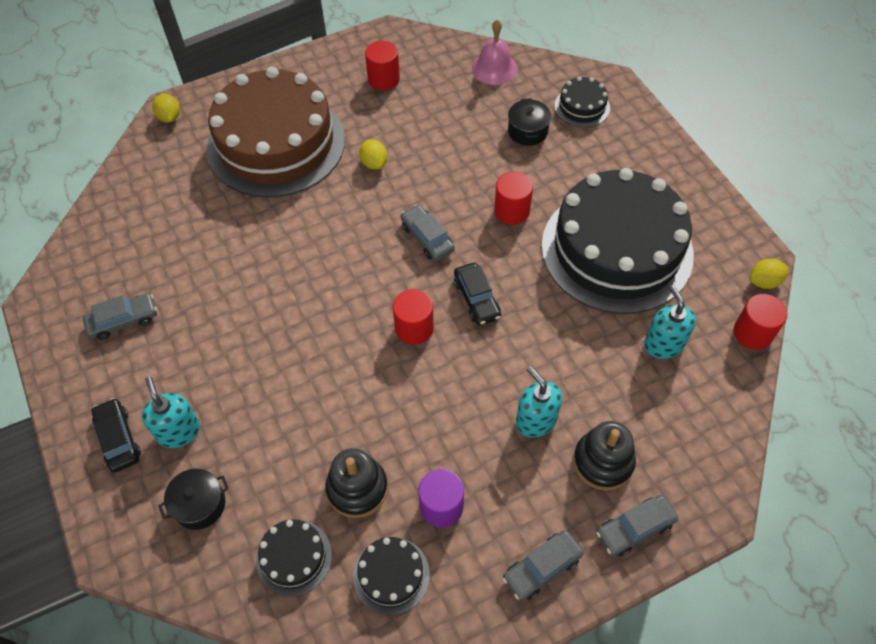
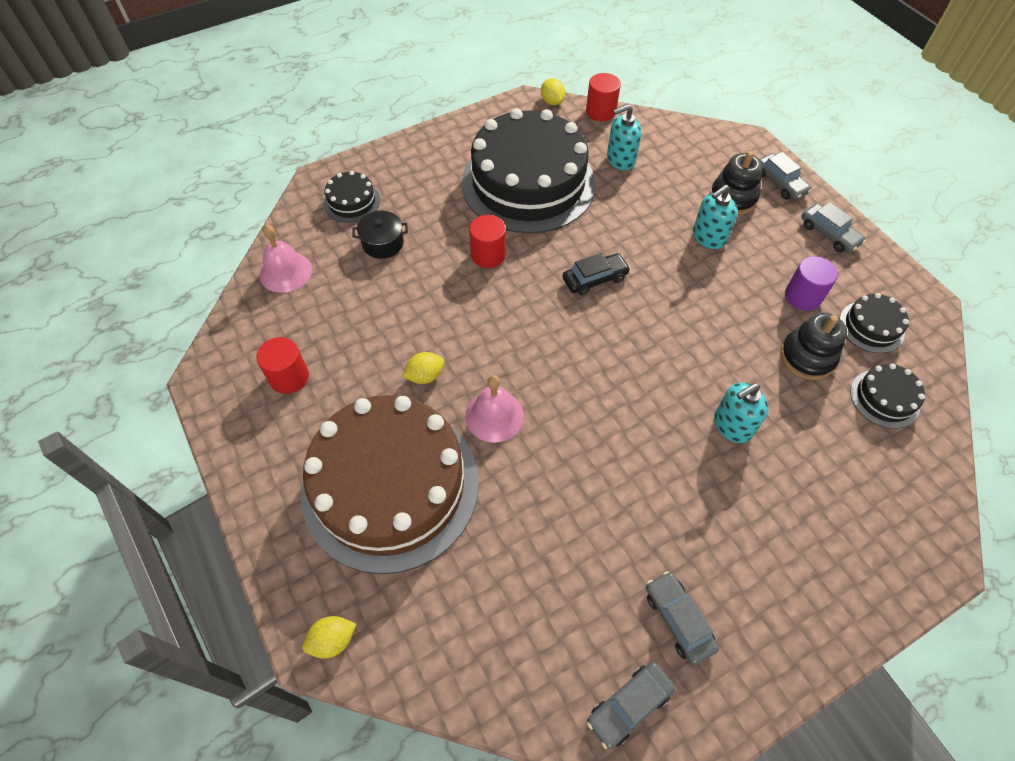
camera: 95 degrees left, 0 degrees up
(118, 439) = (826, 585): black car -> none
(179, 431) = (799, 522): turquoise soap dispenser -> turquoise soap dispenser (732, 425)
(199, 505) = (867, 486): black pot -> none
(327, 209) = (494, 416): none -> pink bell
(414, 328) = (635, 325): red cylinder -> none
(427, 238) = (527, 321): grey car -> grey car (629, 706)

